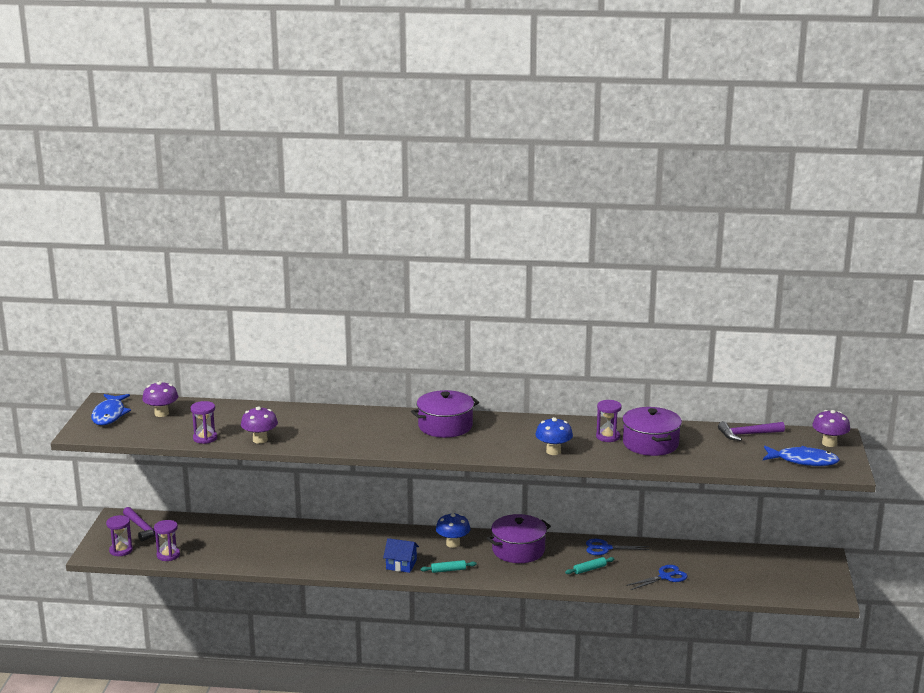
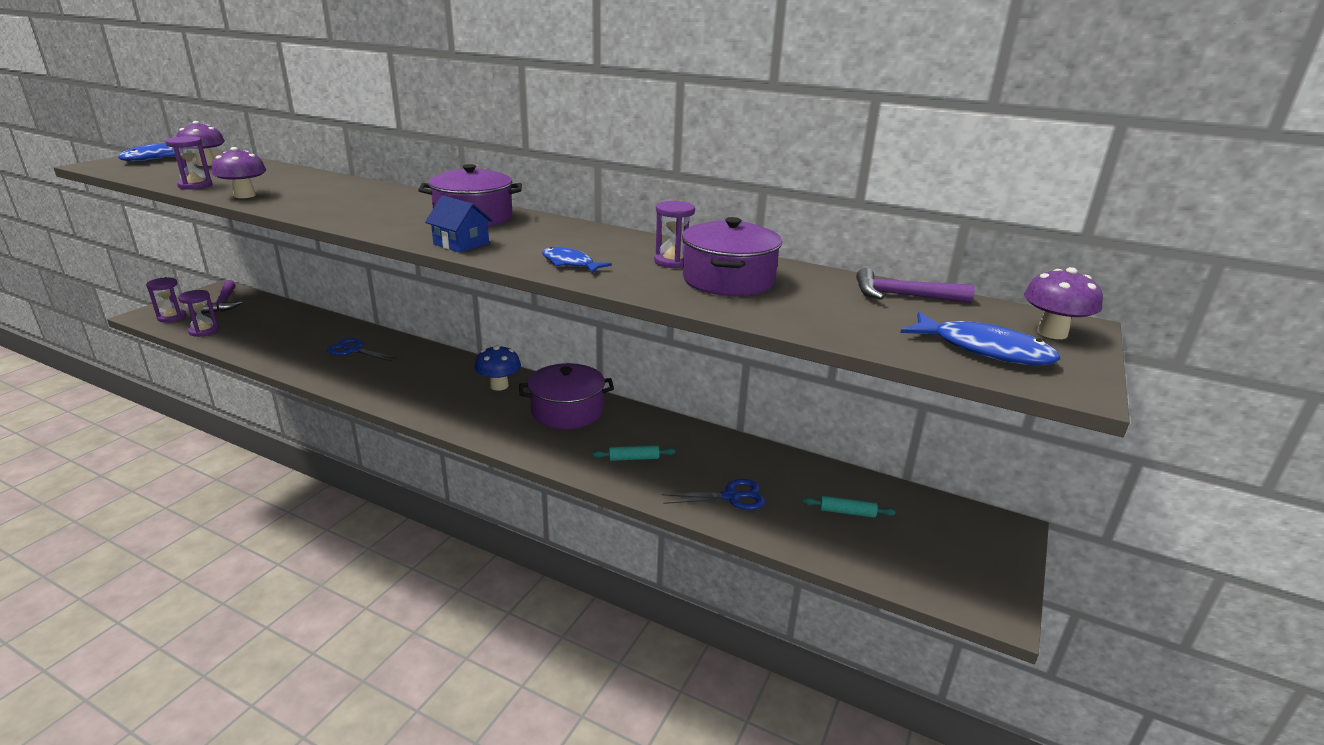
camera: 20 degrees right, 5 degrees up
(401, 565) = (413, 395): blue house -> blue house (461, 244)
(448, 570) = (457, 415): turquoise rolling pin -> turquoise rolling pin (847, 512)
(553, 451) = (570, 263): blue mushroom -> blue fish
(605, 548) = (680, 435): blue scissors -> blue scissors (353, 350)

